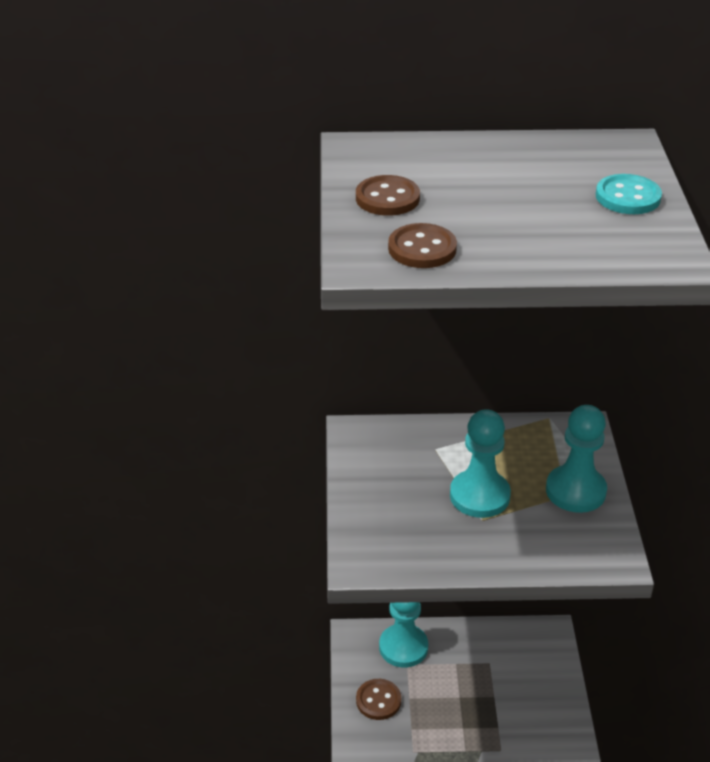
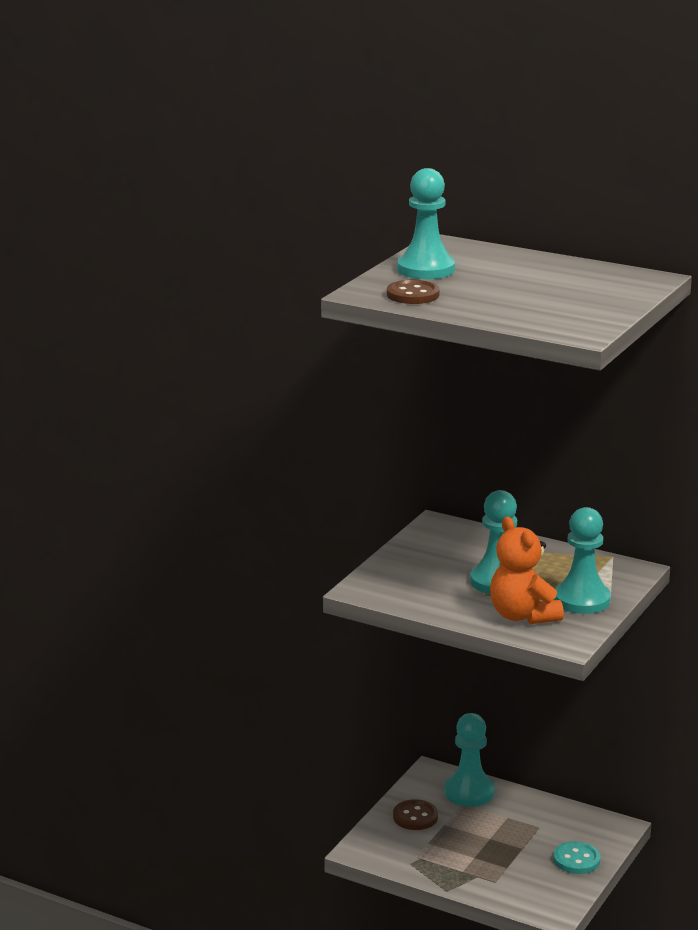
camera: 30 degrees right, 15 degrees down
(387, 198) = (426, 269): brown button -> turquoise pawn
(543, 537) = (522, 616): none -> orange teddy bear
(628, 197) = (602, 301): turquoise button -> turquoise button (576, 860)

